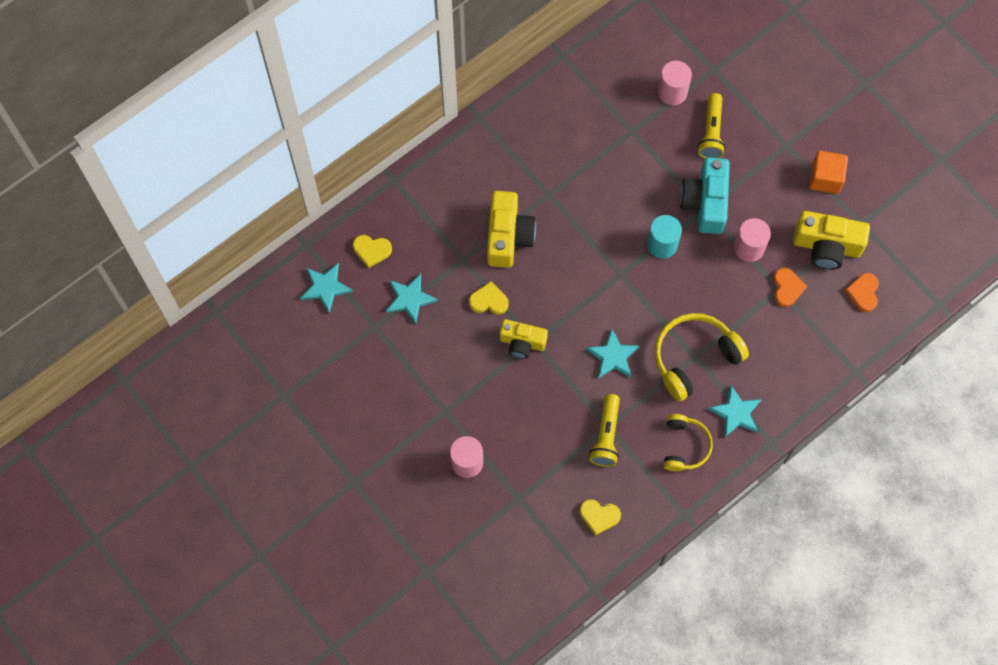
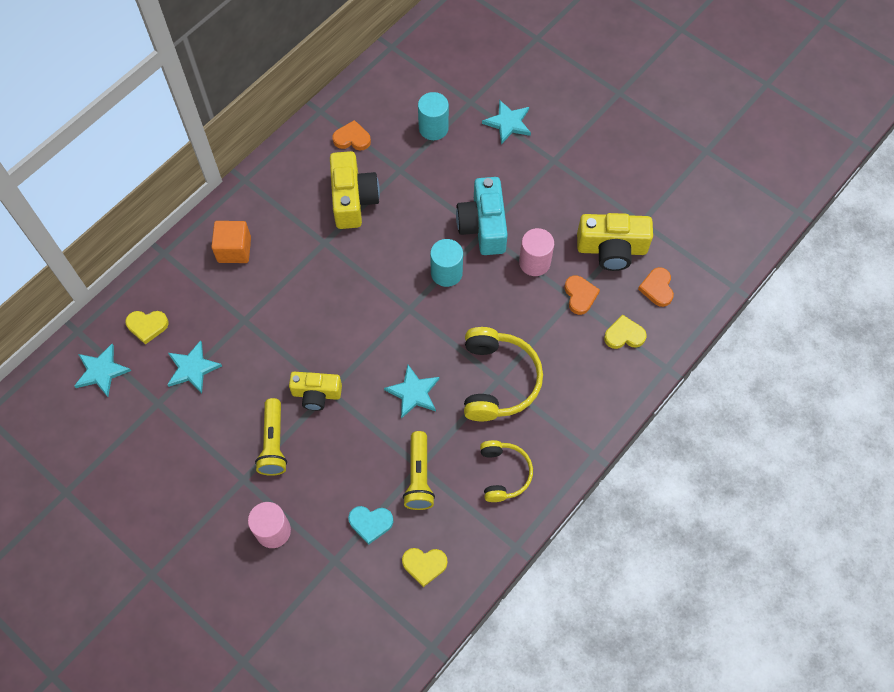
camera: 10 degrees left, 5 degrees down
(489, 301) = (276, 357): yellow heart -> yellow heart (624, 335)
(508, 236) = (288, 290): yellow camera -> yellow camera (353, 199)
(556, 470) = (370, 523): none -> turquoise heart
(590, 90) = (352, 138): none -> orange heart
(672, 92) = (433, 128): pink cylinder -> turquoise cylinder
(694, 358) = (498, 380): yellow headphones -> yellow headphones turned 135 degrees clockwise
(711, 132) = (478, 160): yellow flashlight -> yellow flashlight (273, 443)
(736, 413) = (551, 430): turquoise star -> turquoise star (508, 123)
(825, 178) = (597, 185): orange cube -> orange cube (234, 249)

